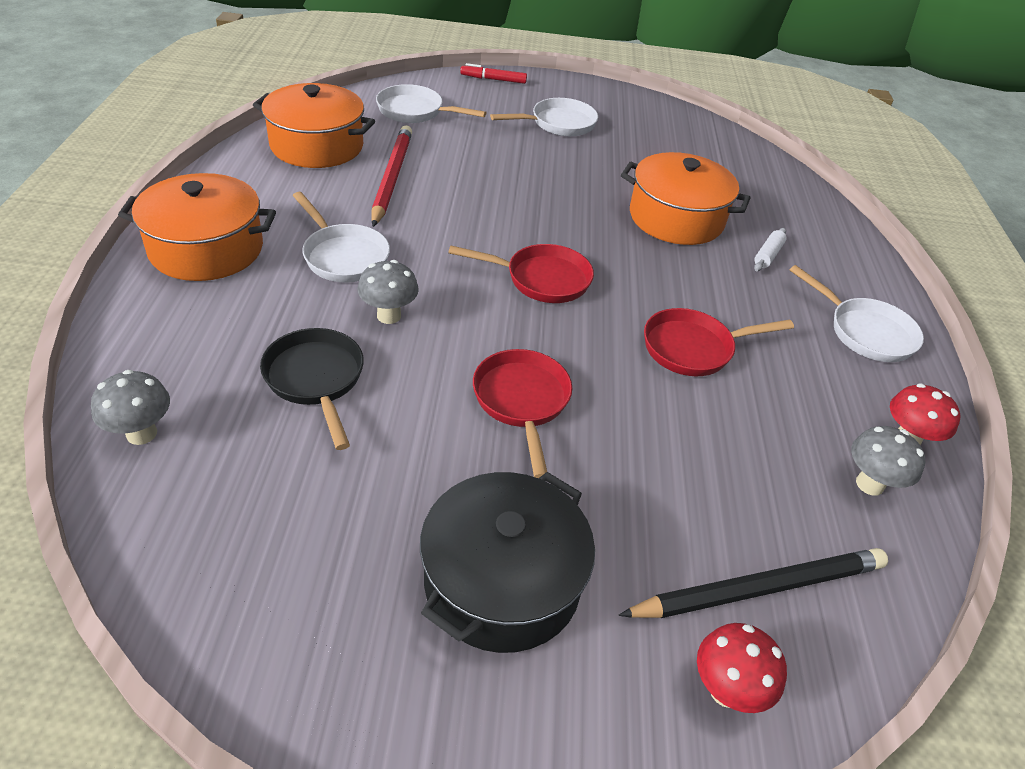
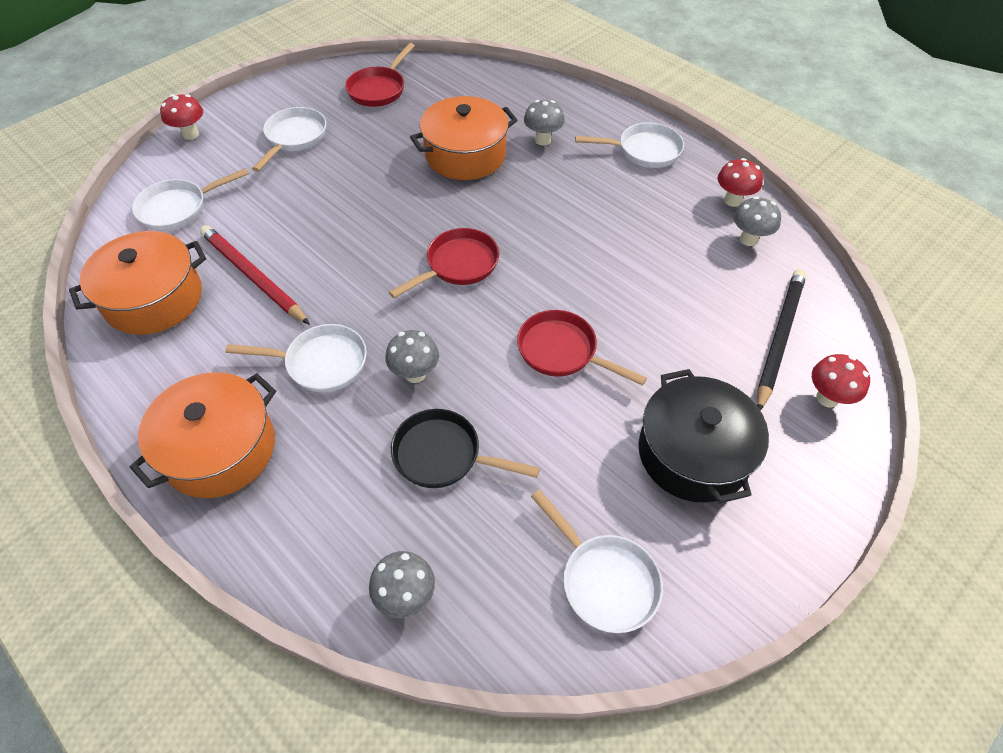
camera: 45 degrees left, 10 degrees up
(267, 580) = (604, 580): none -> white pan
(493, 79) = (190, 134): red marker -> red mushroom
(693, 348) = (589, 235): red pan -> red pan (379, 89)
(767, 255) = (542, 140): white rolling pin -> grey mushroom

